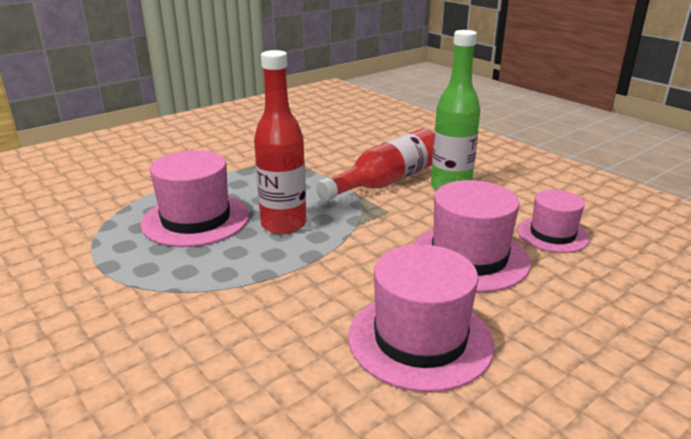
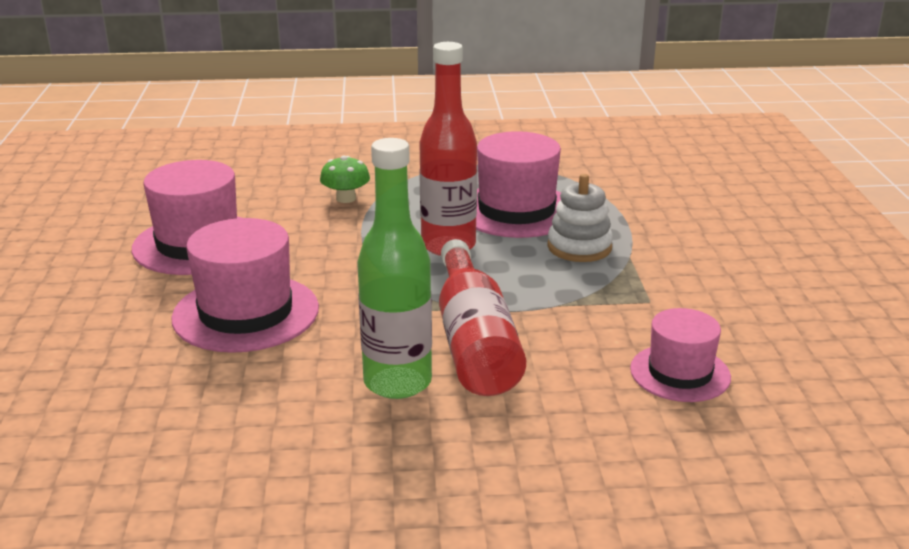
camera: 125 degrees right, 0 degrees up
(238, 185) = (579, 247): none -> white stacking toy
(241, 304) = (346, 198): none -> green mushroom
(552, 234) = (194, 388): pink hat -> pink hat (680, 373)

